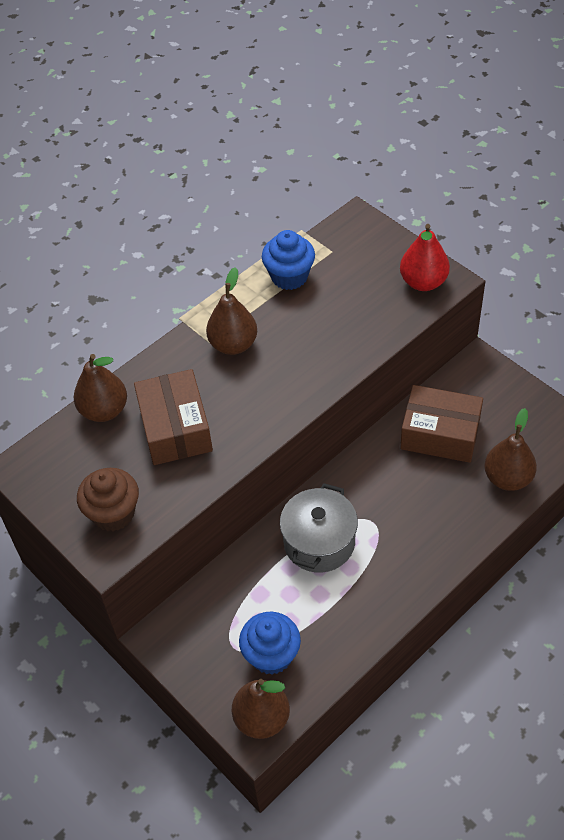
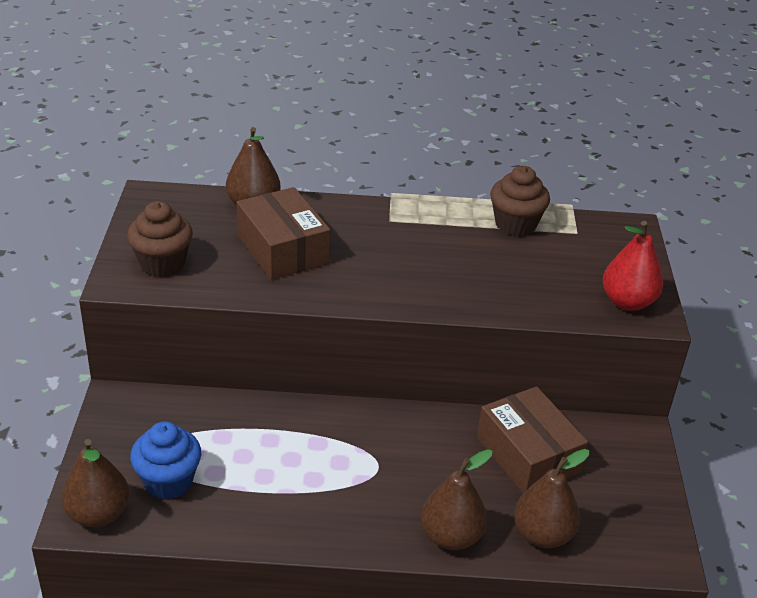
camera: 40 degrees right, 15 degrees down
(175, 428) = (282, 249): brown box -> brown box turned 60 degrees counterclockwise
(233, 344) = (404, 233): brown pear -> brown pear (451, 536)
(289, 276) = (515, 224): blue cupcake -> brown cupcake
(319, 542) = (316, 443): grey pot -> none

